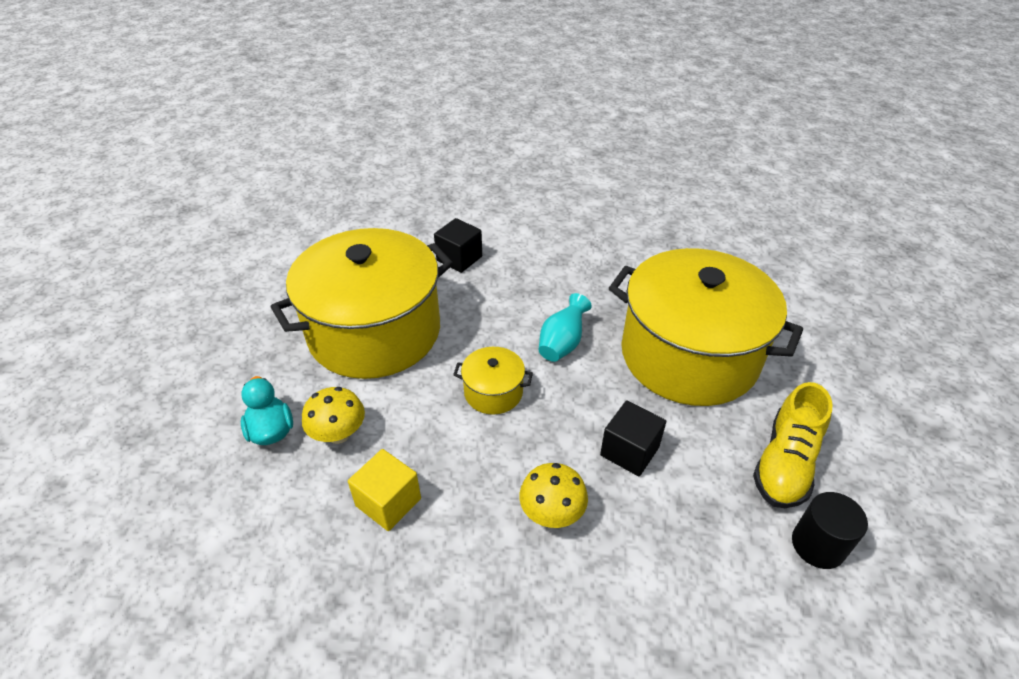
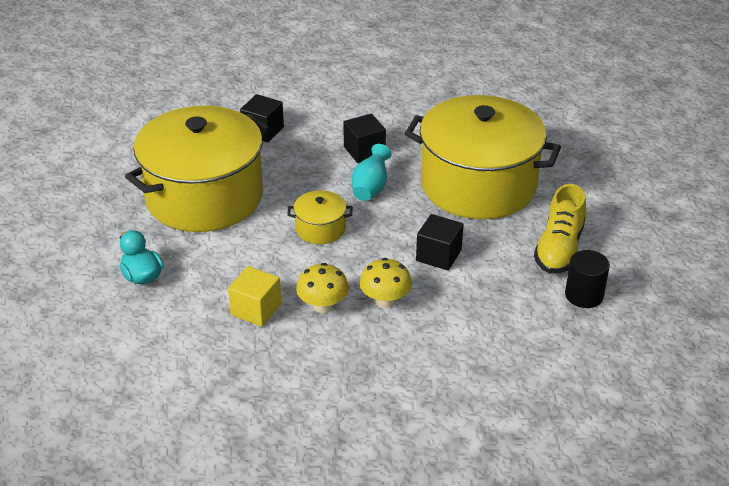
camera: 10 degrees left, 5 degrees down
(338, 434) = (200, 272): yellow mushroom -> yellow mushroom (323, 306)
(563, 295) = (364, 151): none -> black cube

